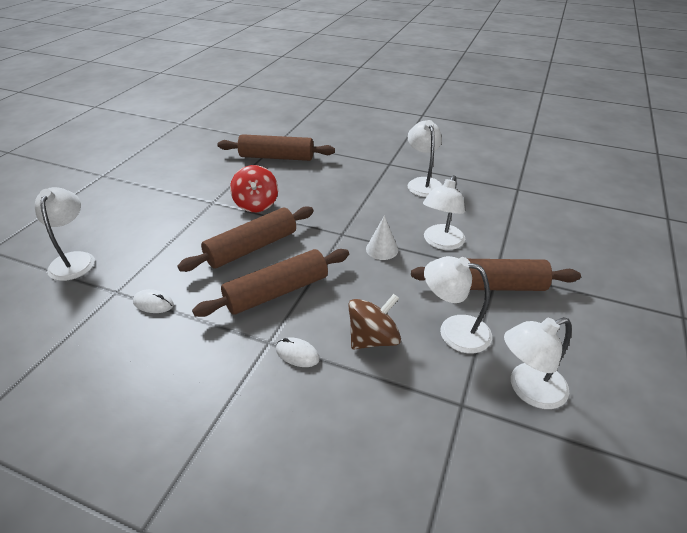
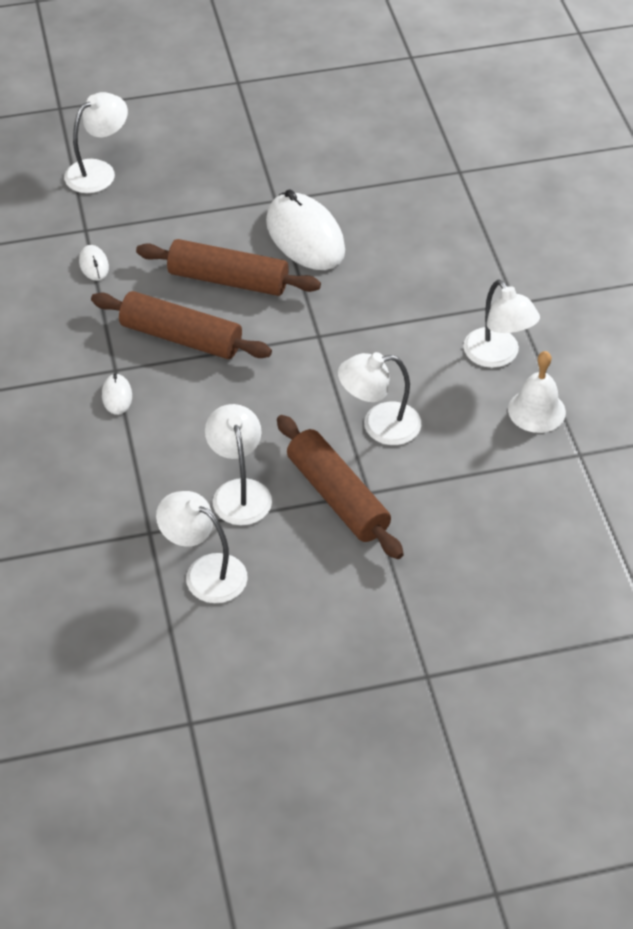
camera: 55 degrees right, 10 degrees up
(256, 204) = (305, 236): red spinning top -> white mouse
(276, 157) = (420, 193): brown rolling pin -> none
(373, 339) = (178, 438): brown spinning top -> none
(382, 249) = (320, 381): white cone -> none
(423, 183) = (497, 356): white lamp -> white lamp turned 105 degrees clockwise
(475, 188) = (536, 410): none -> white bell

